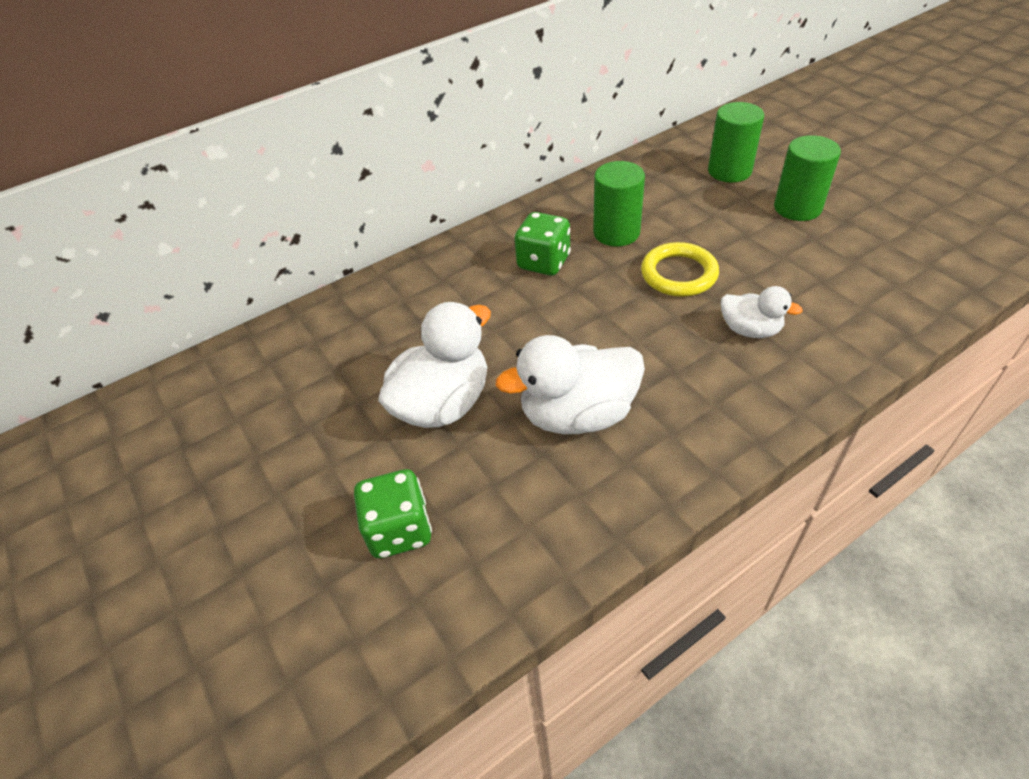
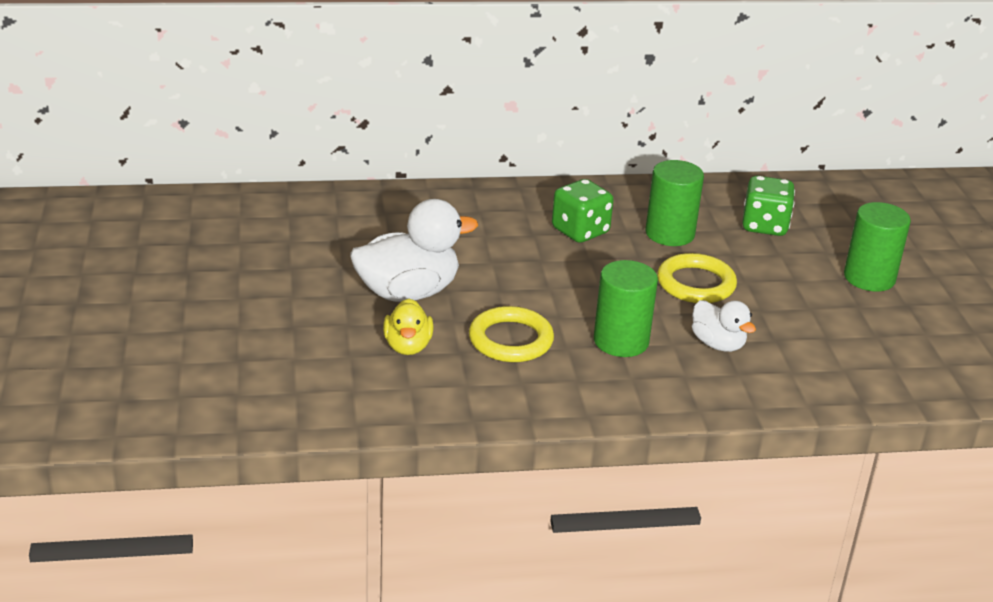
camera: 20 degrees right, 15 degrees down
(399, 530) = (313, 351): green dice -> green dice (764, 226)
(489, 473) = (408, 346): none -> yellow duck
(577, 414) = (511, 340): white duck -> yellow ring
(729, 171) = (835, 226): green cylinder -> green cylinder (621, 341)

